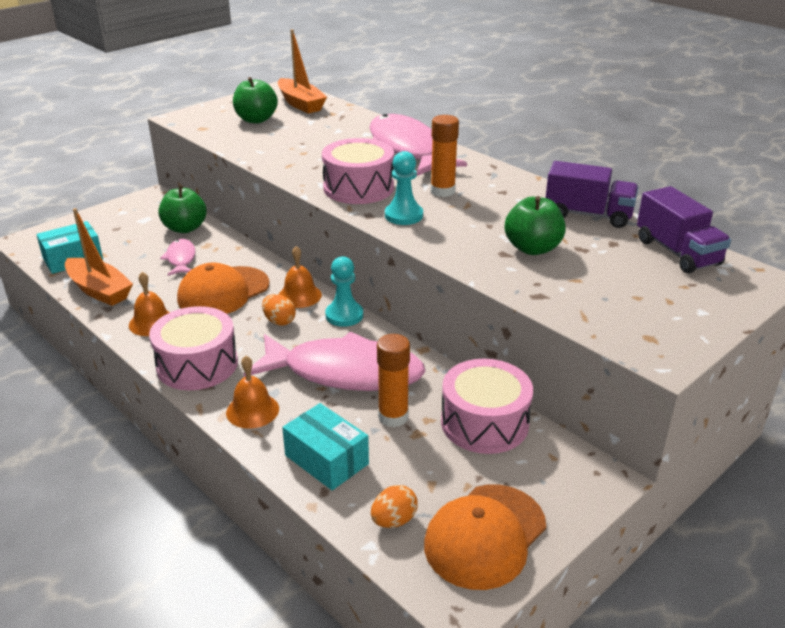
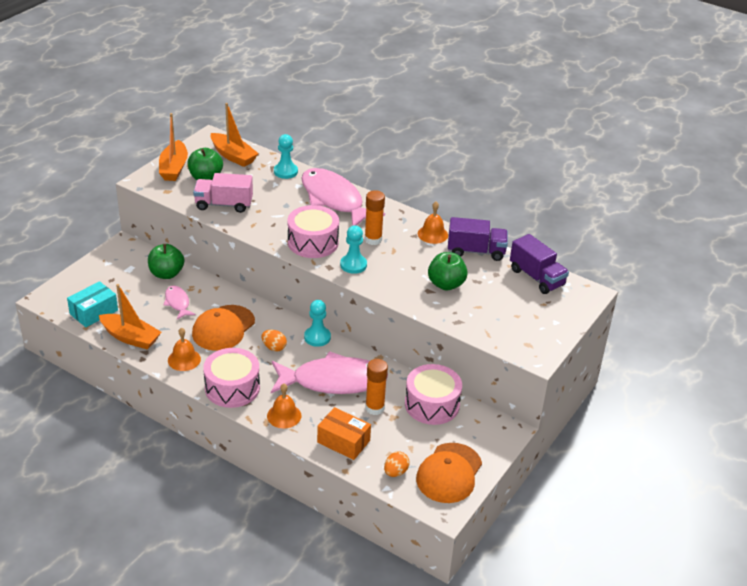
camera: 15 degrees left, 5 degrees up
(224, 109) = (174, 168): none -> orange boat
(263, 144) = (224, 204): none -> pink truck
(299, 295) = (279, 325): orange bell -> orange bell (432, 234)
(326, 459) = (343, 441): turquoise box -> orange box
(357, 120) = (285, 172): none -> turquoise pawn

